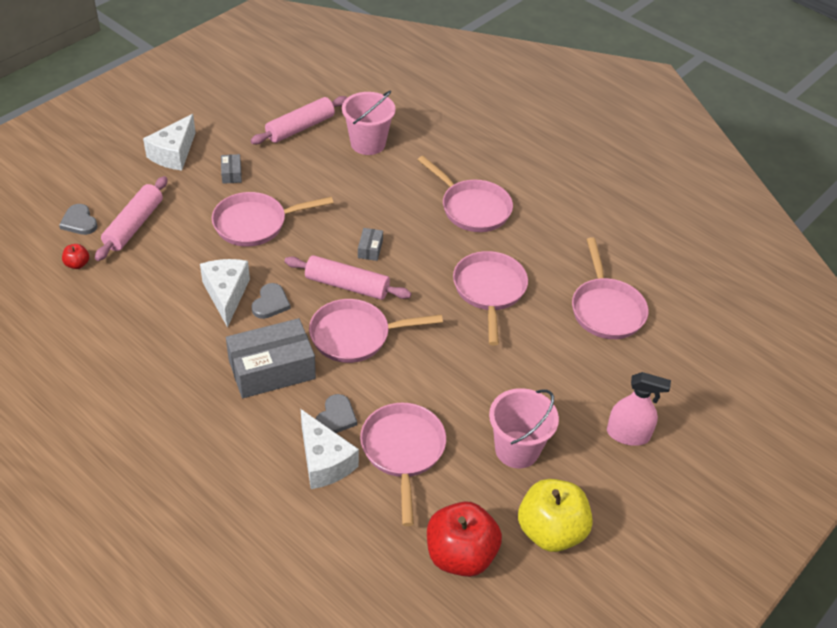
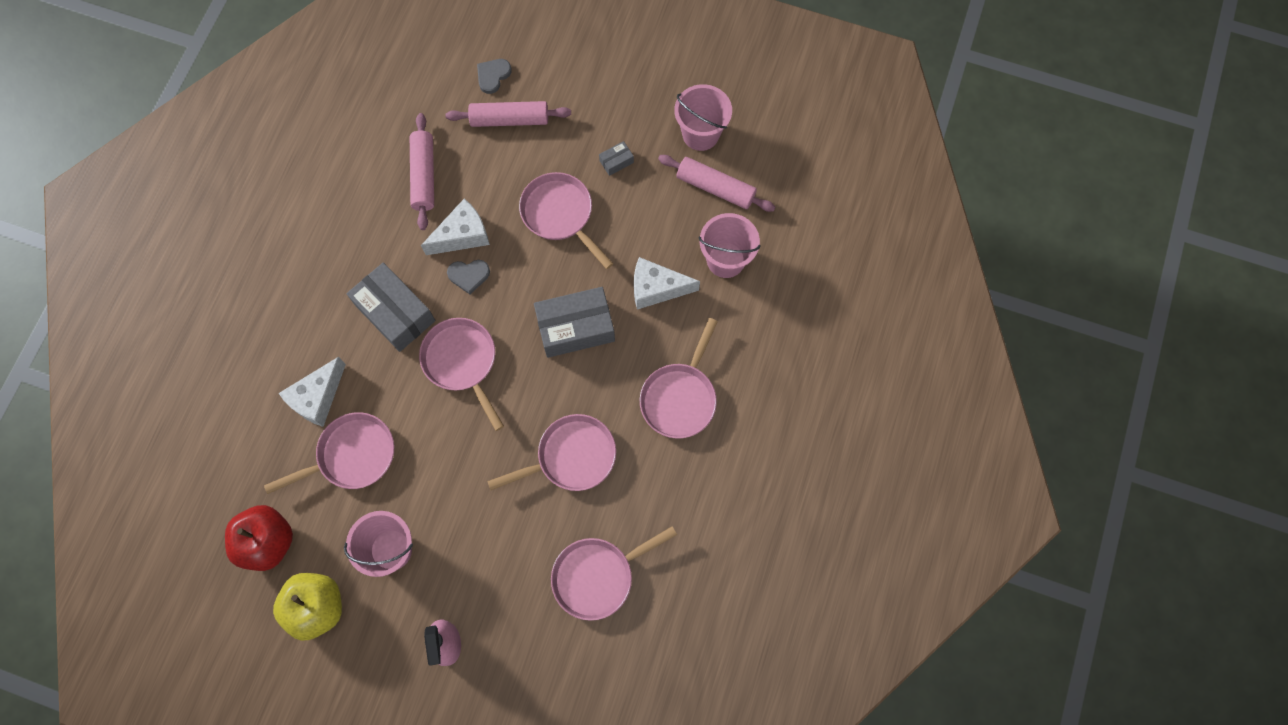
camera: 70 degrees right, 25 degrees up
(77, 264) = (443, 103): red apple -> none
(174, 154) = (618, 100): white cheese -> white cheese (656, 288)
(245, 119) = (700, 134): none -> pink bucket
(336, 417) = (366, 387): grey heart -> none
(347, 285) = (519, 328): pink rolling pin -> pink rolling pin (423, 176)
(370, 249) = (575, 328): grey box -> grey box, size x2.31

